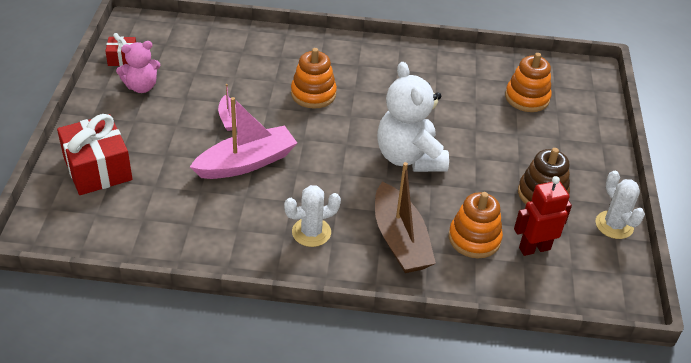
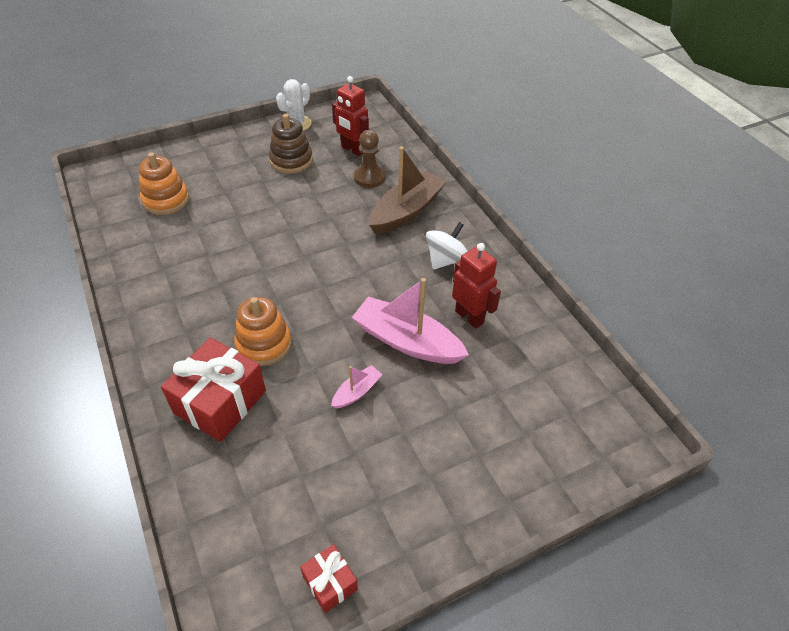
camera: 120 degrees left, 5 degrees up
(97, 169) = (522, 456): red gift -> red gift (220, 402)
(141, 87) = (368, 514): pink teddy bear -> none
(234, 210) = (469, 317): none -> red robot
(311, 232) = (446, 260): white cactus -> white spinning top
(409, 157) = (307, 240): white teddy bear -> none
(474, 238) = (369, 177): orange stacking toy -> brown pawn

